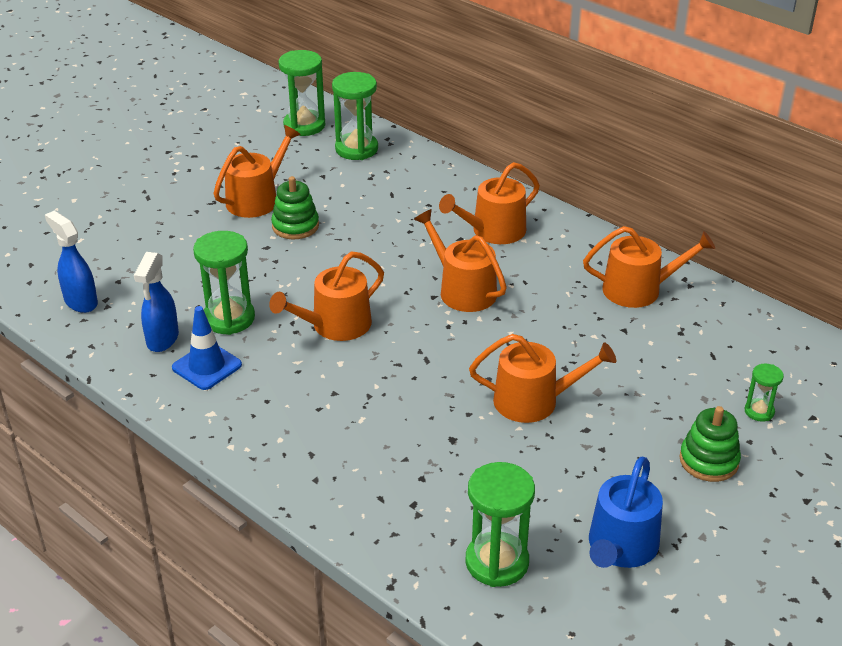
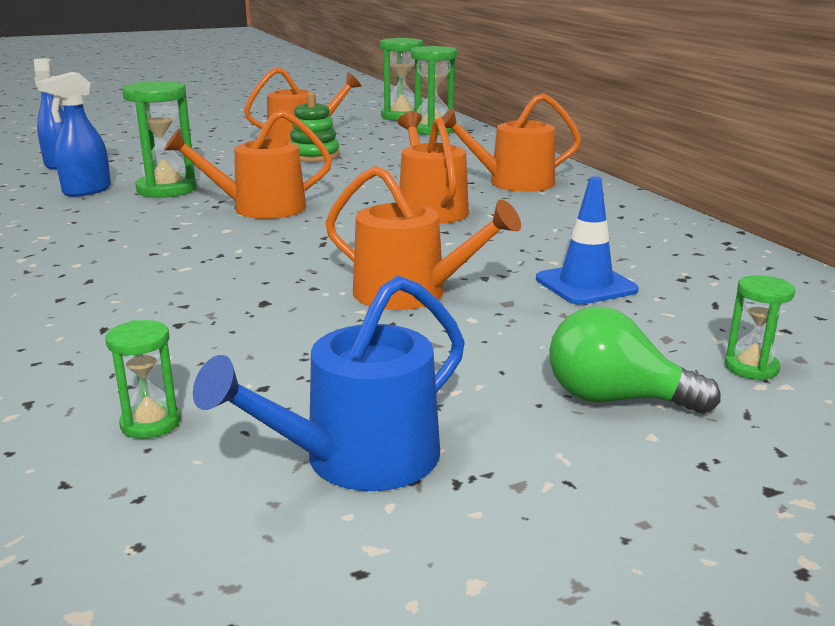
camera: 25 degrees right, 15 degrees down
(207, 366) = (95, 210): blue traffic cone -> blue traffic cone (586, 285)
(497, 562) = (150, 423): green hourglass -> green hourglass, size x0.53
(639, 289) = (653, 240): orange watering can -> none
(709, 461) = (615, 399): green stacking toy -> green light bulb

